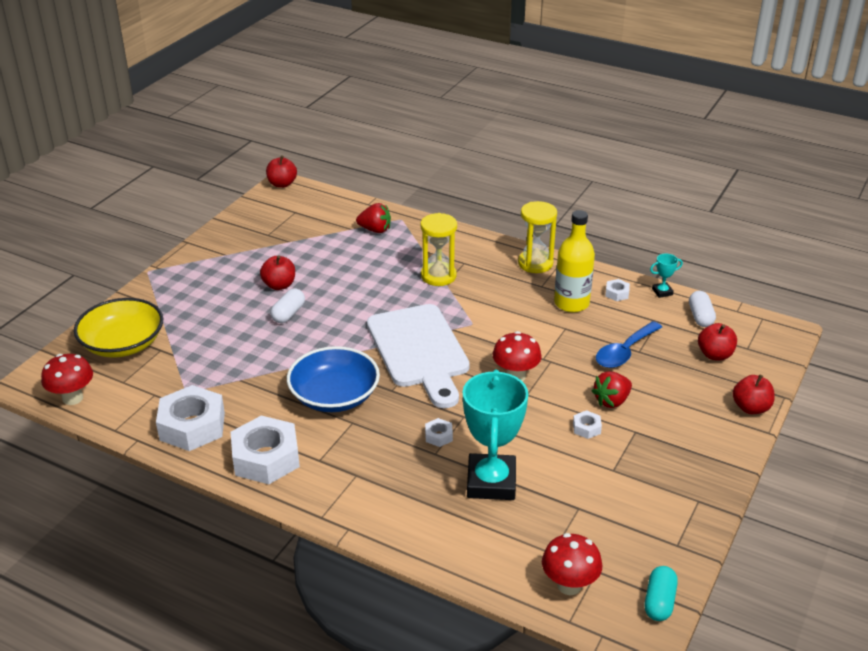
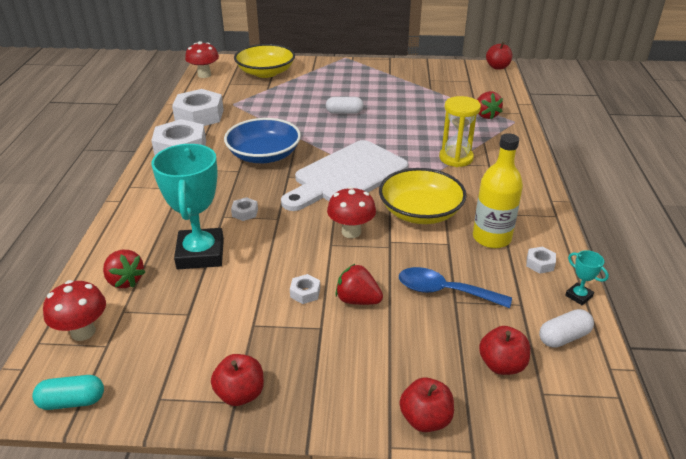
camera: 65 degrees right, 0 degrees up
(279, 285) = (374, 100): red apple -> red apple (240, 394)
(491, 482) = (200, 254): turquoise trophy -> turquoise trophy turned 75 degrees counterclockwise
(504, 544) = (125, 280): none -> red strawberry
(510, 327) = (420, 212): none -> yellow bowl
(535, 263) = (532, 201): yellow hourglass -> none

